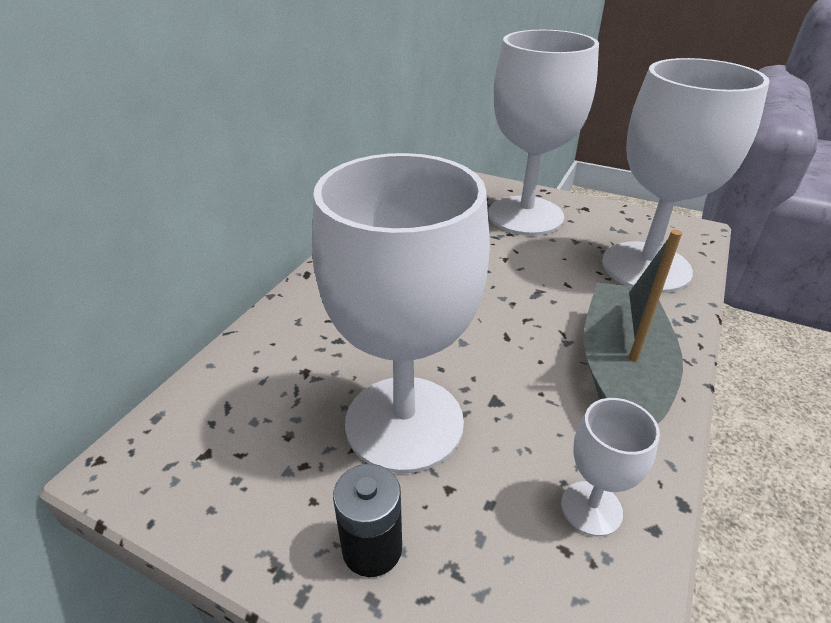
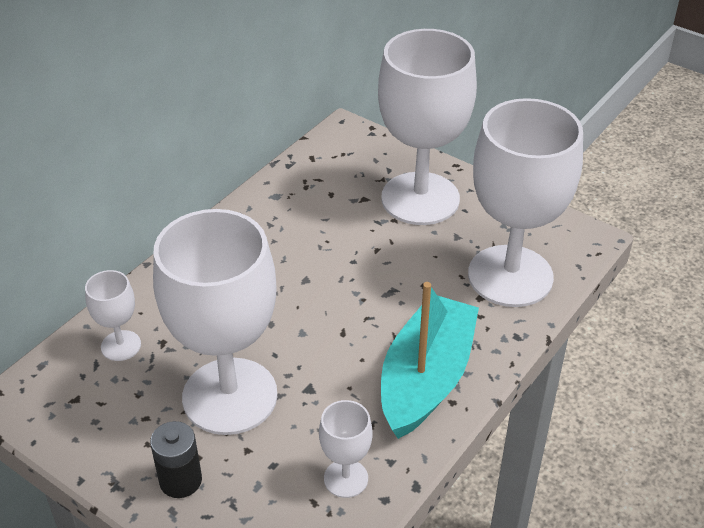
camera: 10 degrees right, 5 degrees up
(255, 381) = (121, 346): none -> white goblet
(621, 372) = (426, 378): grey boat -> turquoise boat

